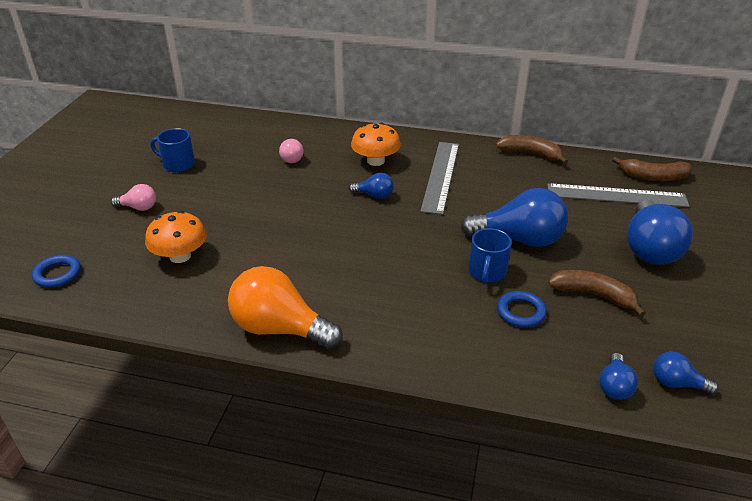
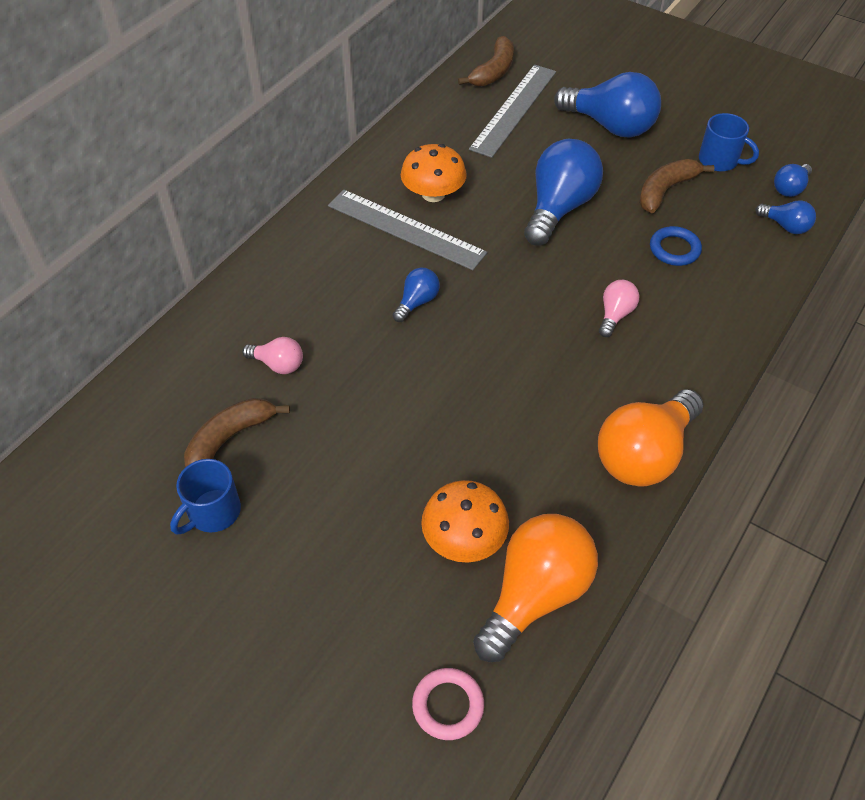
camera: 70 degrees left, 15 degrees up
(57, 274) = (448, 705): blue ring -> pink ring
(138, 207) = (315, 580): pink light bulb -> pink light bulb (615, 315)
(142, 295) = (535, 594): none -> orange light bulb
(375, 161) = (336, 278): orange mushroom -> orange mushroom (433, 194)
(487, 272) = (605, 252): blue mug -> blue mug (719, 160)
(530, 154) = (400, 139): brown banana -> brown banana (229, 439)

